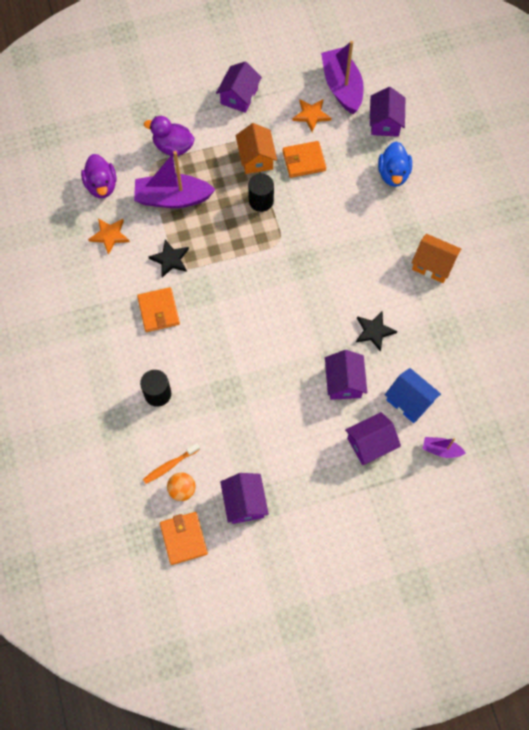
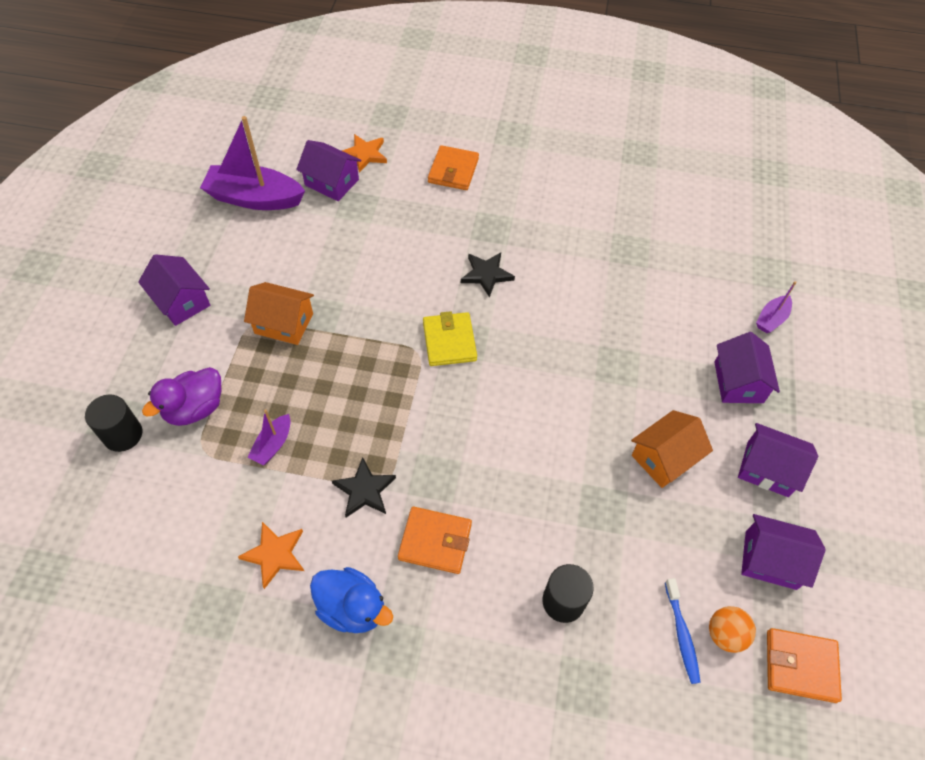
camera: 65 degrees left, 10 degrees down
(101, 186) = (186, 529): purple duck -> none
(170, 465) = (681, 634): orange toothbrush -> blue toothbrush
(172, 198) = (273, 445): purple boat -> purple boat, size x0.48
(261, 201) = (348, 346): black cylinder -> black cylinder (123, 434)
(298, 255) = (449, 341): none -> yellow wallet
(304, 161) = (325, 278): orange wallet -> orange wallet (453, 171)
(311, 115) = (268, 242): orange star -> orange star (364, 154)
(344, 382) = (646, 372): purple house -> purple house (767, 469)
(374, 331) = (594, 313): black star -> black star (486, 274)
(393, 174) = (403, 205): blue duck -> blue duck (352, 608)
(409, 401) = (698, 320): blue house -> none
(433, 264) = (539, 223): orange house -> orange house (664, 458)

